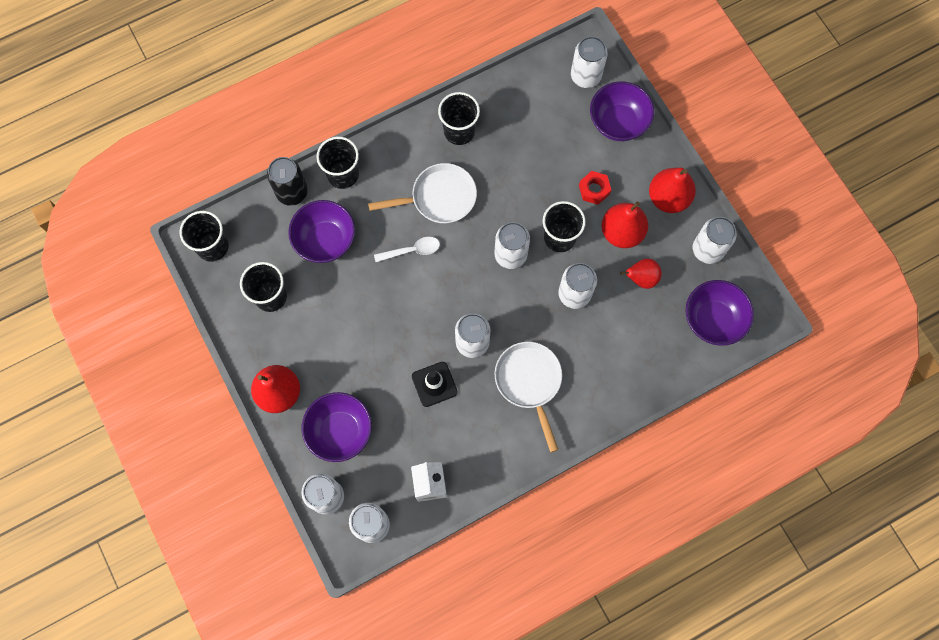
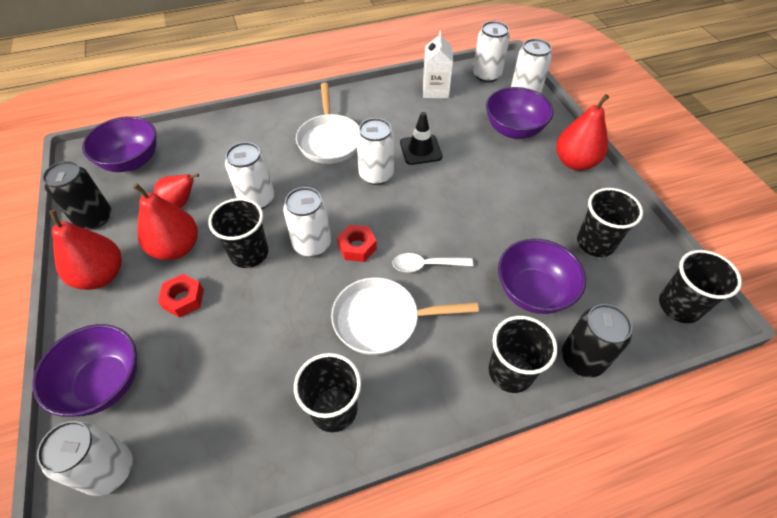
camera: 170 degrees left, 20 degrees down
(472, 258) = (357, 247): none -> red nut
(707, 250) = (94, 218): white can -> black can

